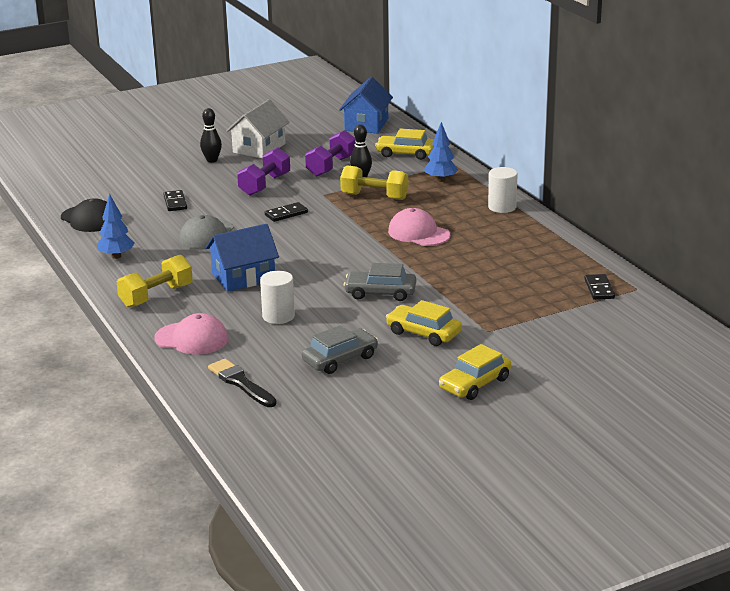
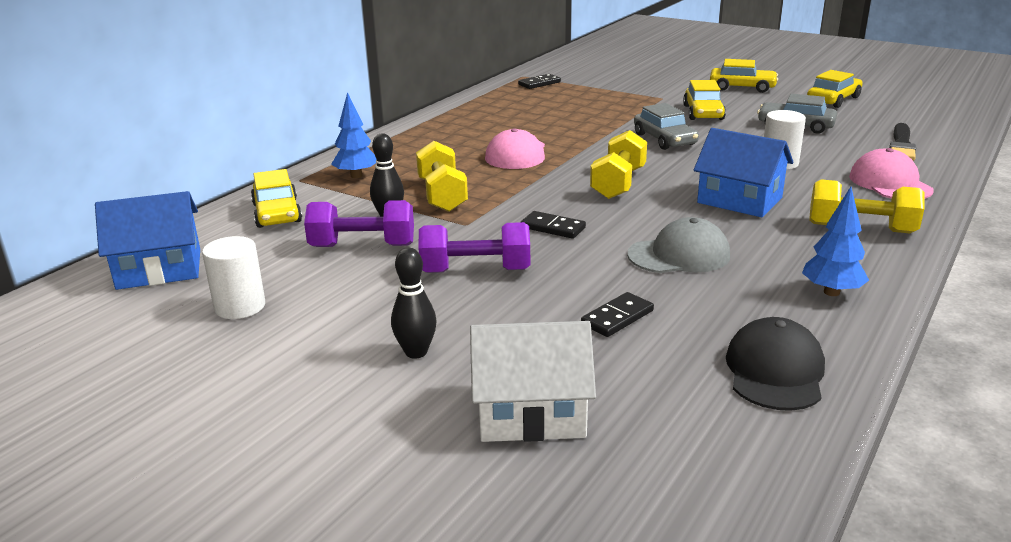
camera: 120 degrees left, 0 degrees up
(259, 148) = (324, 326): white house -> white house (531, 412)
(321, 250) = (618, 183): none -> yellow dumbbell
(381, 414) = (833, 99): none -> yellow car
(502, 207) = (408, 137): white cylinder -> white cylinder (240, 306)

